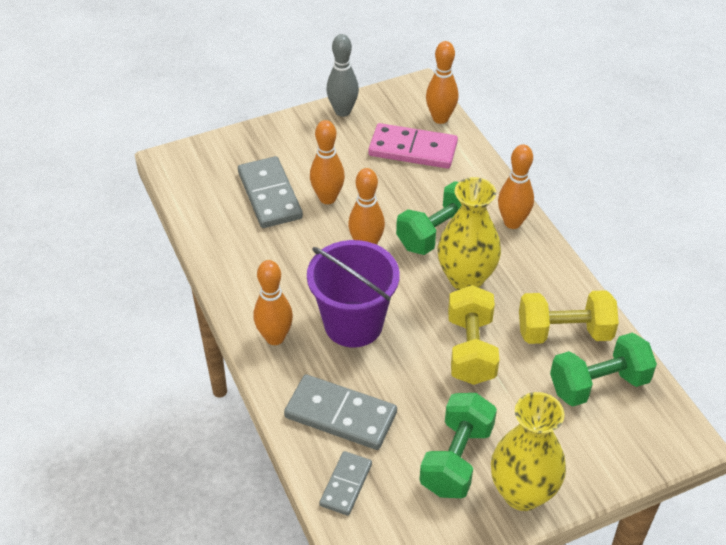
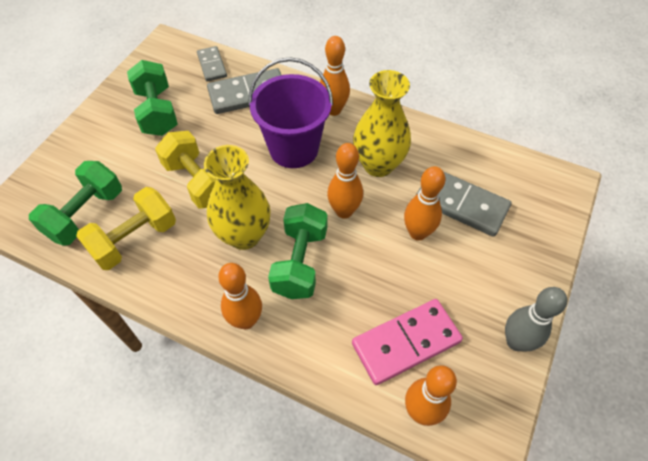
camera: 140 degrees right, 10 degrees up
(522, 493) = (103, 118): yellow vase -> yellow vase (378, 165)

